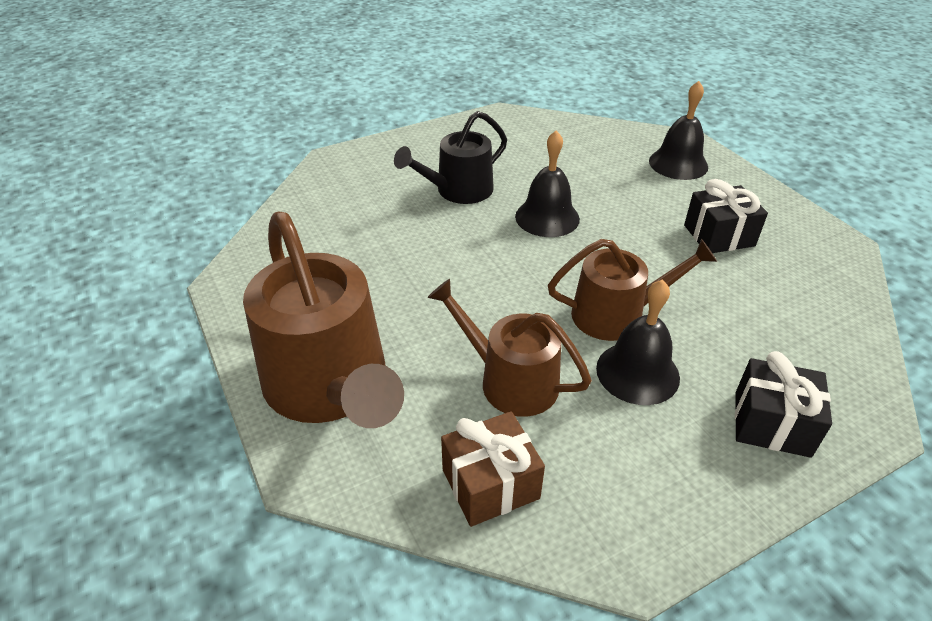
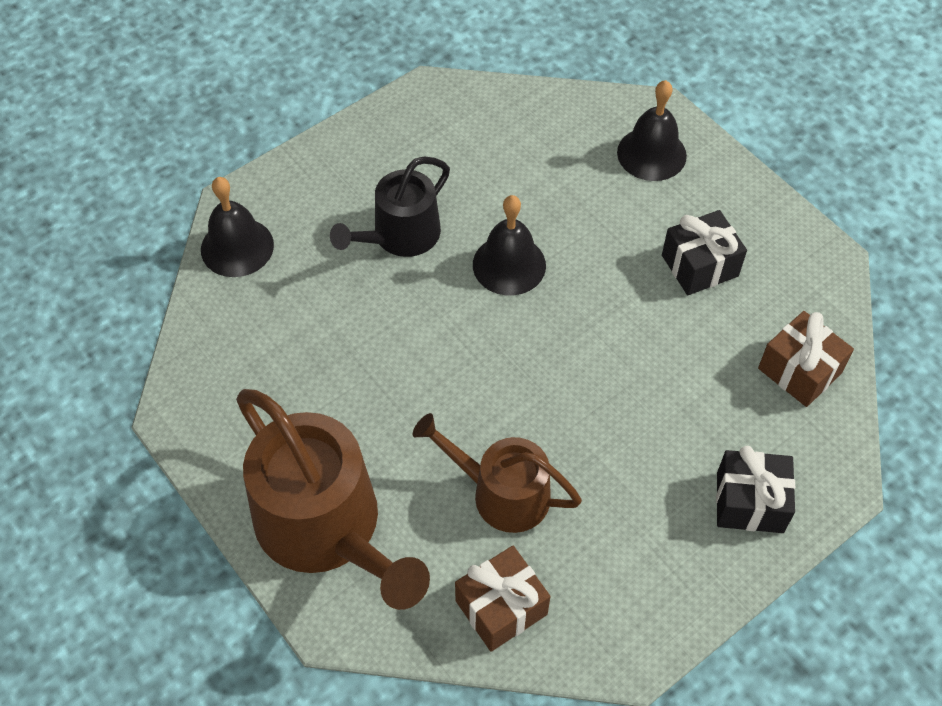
camera: 10 degrees left, 15 degrees up
(616, 314) = (597, 394): brown watering can -> none
(637, 372) = (623, 464): black bell -> black bell (237, 247)
(819, 320) = (799, 371): none -> brown gift

